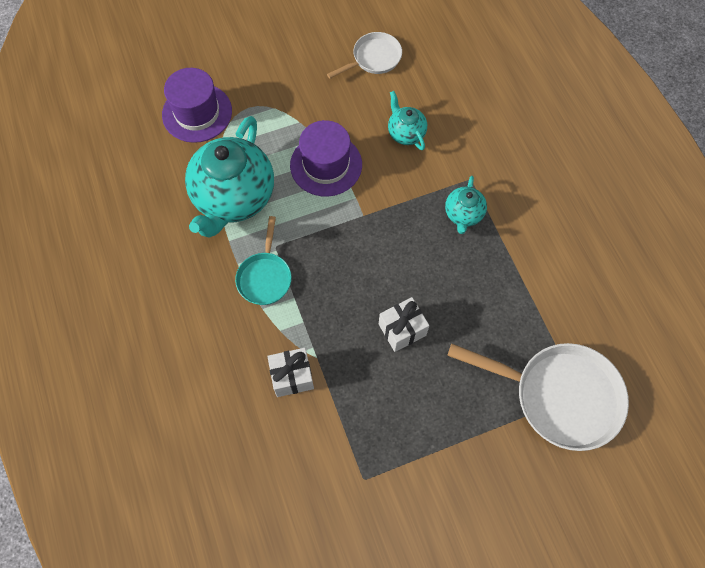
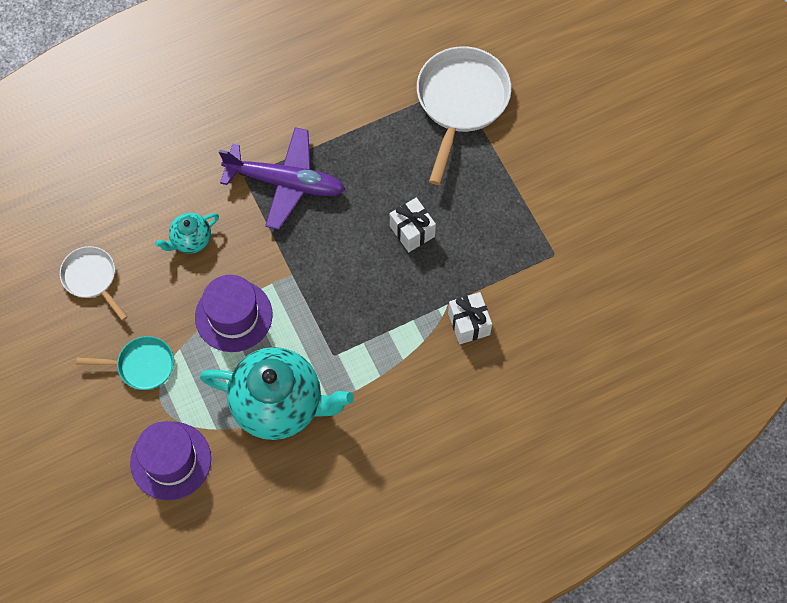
camera: 95 degrees left, 0 degrees up
(265, 277) = (368, 361): turquoise pan -> turquoise pan (142, 365)
(463, 214) = (285, 182): turquoise teapot -> purple plane

